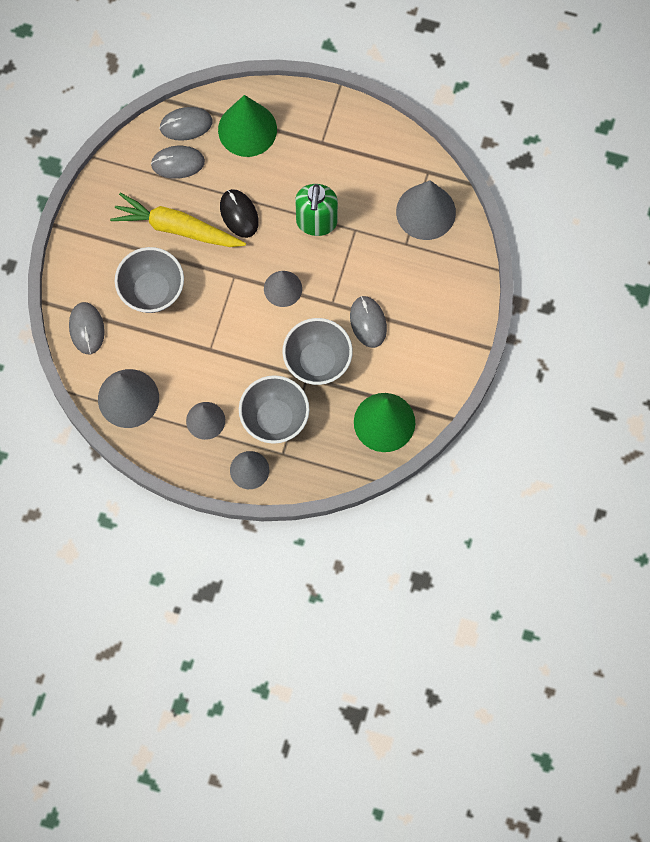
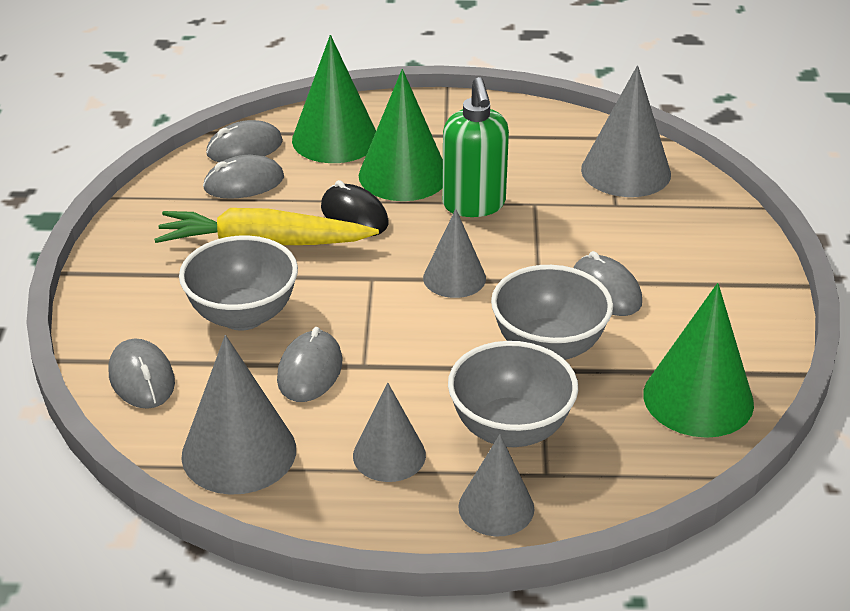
camera: 15 degrees left, 35 degrees down
(179, 346) = (310, 370): none -> grey mouse
(281, 180) = (403, 175): none -> green cone

